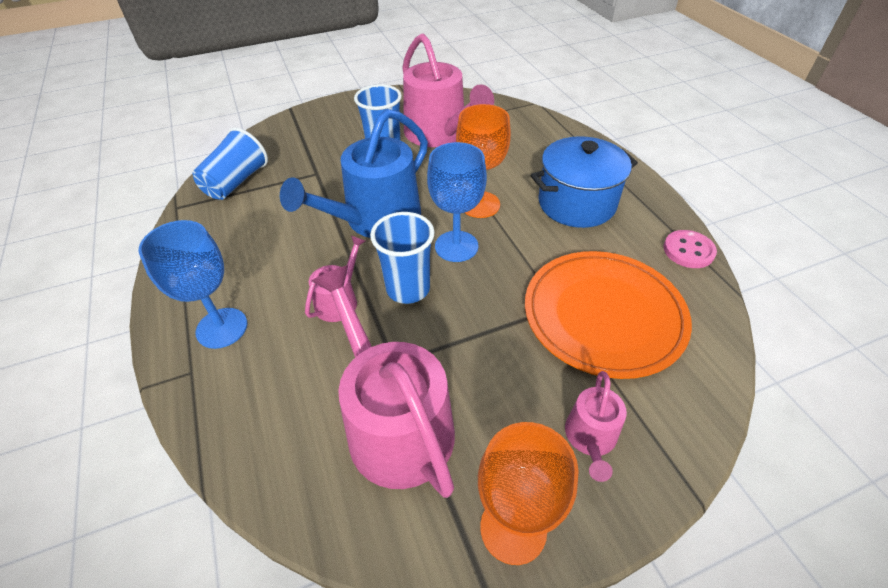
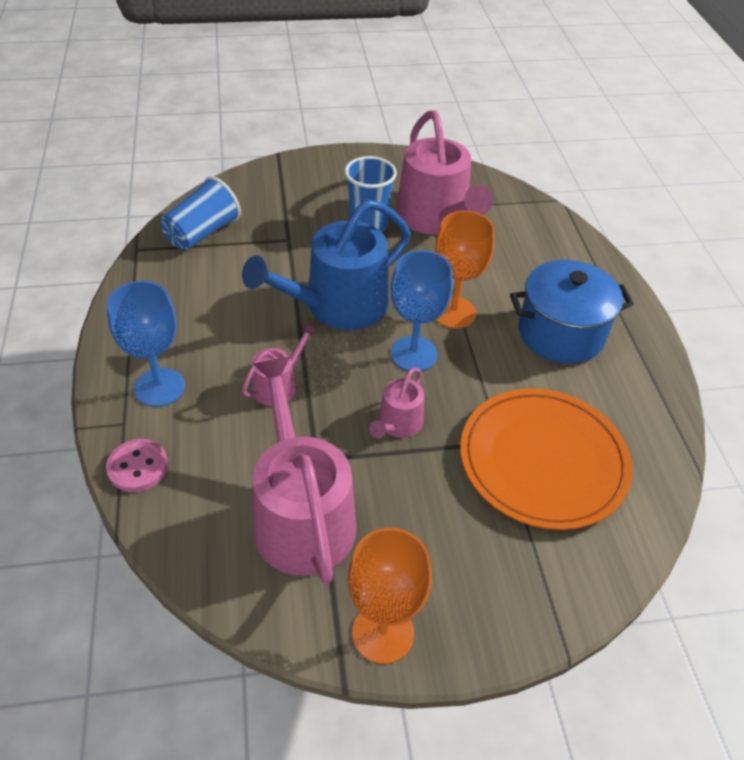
camera: 10 degrees right, 0 degrees up
(408, 289) = (350, 388): blue cup -> none
(590, 438) = (484, 574): pink watering can -> pink watering can (398, 424)
(688, 251) = (664, 413): pink button -> pink button (138, 467)

